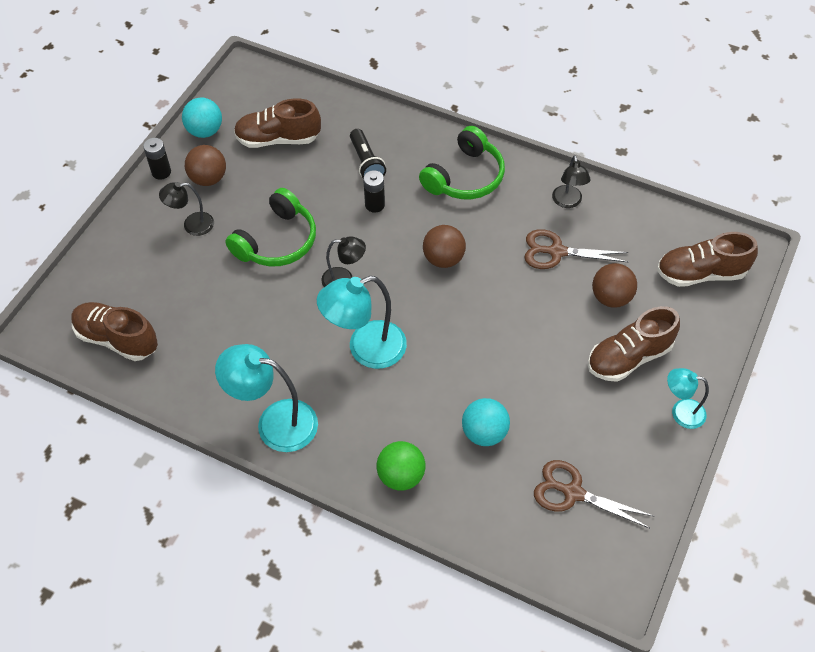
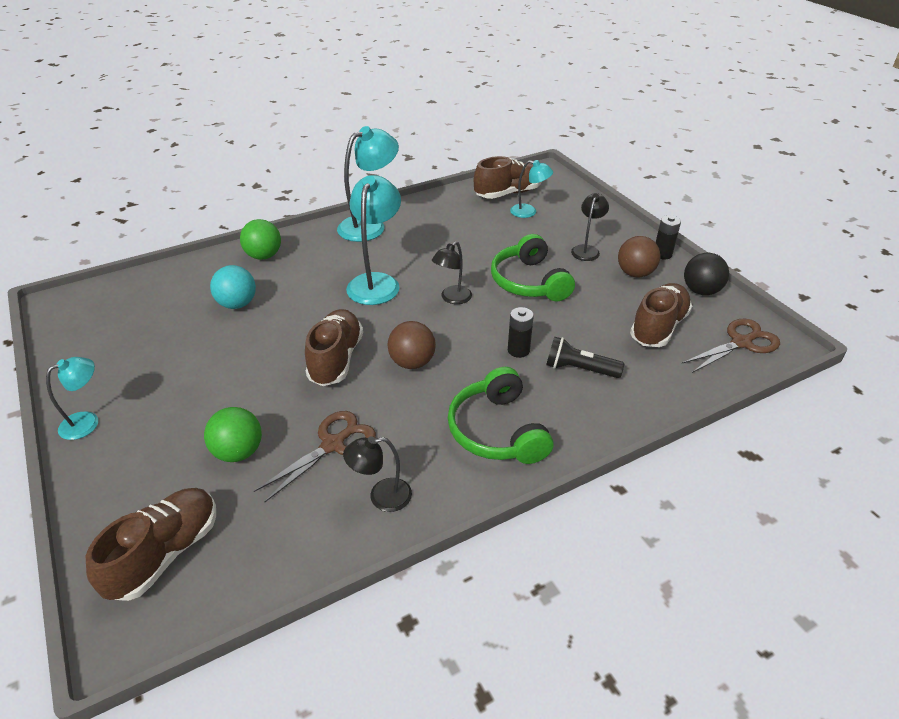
camera: 125 degrees right, 15 degrees down
(148, 300) = (529, 212): none -> turquoise lamp
(205, 131) = (701, 291): turquoise ball -> black ball
(568, 202) = (381, 497): black lamp -> black lamp turned 45 degrees counterclockwise
(573, 493) = (137, 321): brown scissors -> brown scissors (741, 343)
(611, 297) = (238, 452): brown ball -> green ball
(629, 357) = (173, 422): brown shoe -> brown shoe (336, 359)

